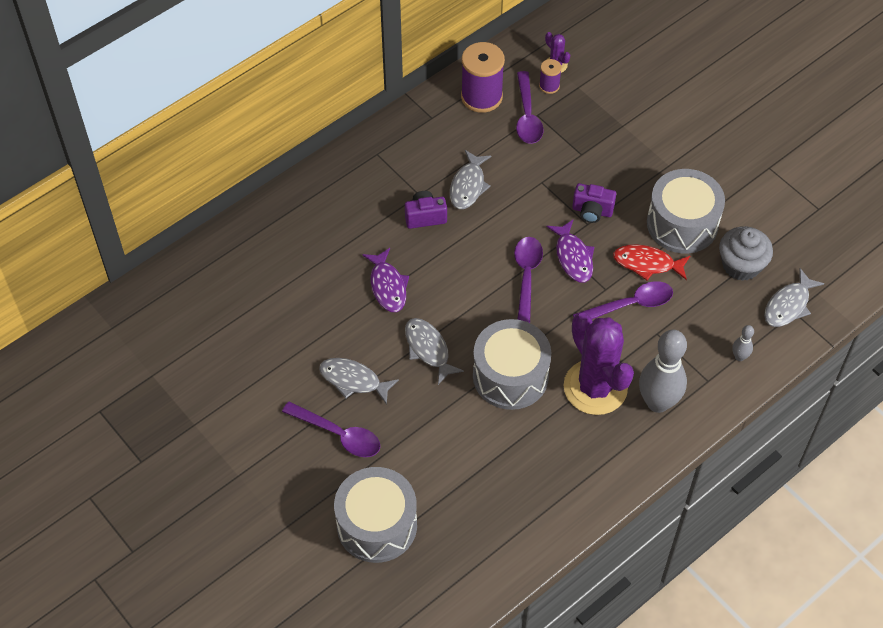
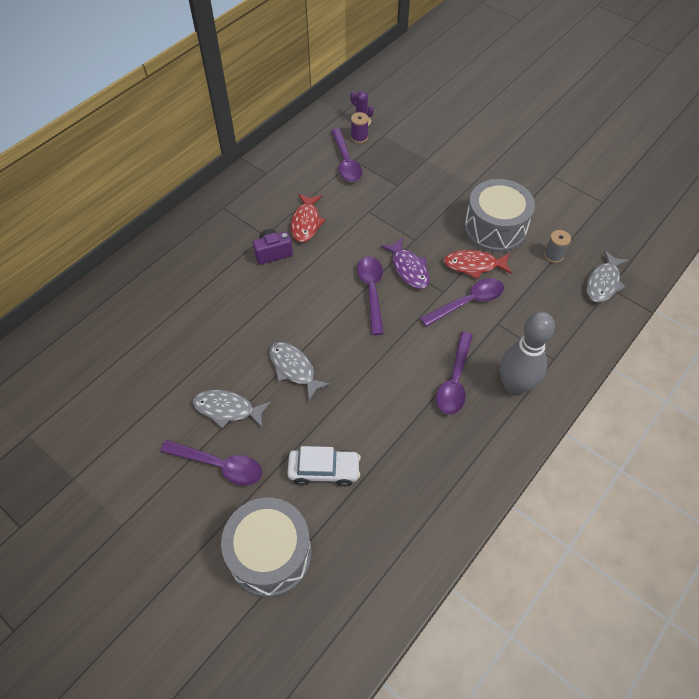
camera: 10 degrees left, 0 degrees up
(387, 286) = (248, 317): purple fish -> none
(442, 456) = (324, 470): none -> white car
(468, 186) = (306, 223): grey fish -> red fish
(481, 97) = (305, 152): purple spool -> none
(510, 376) = (375, 382): grey drum -> none
(592, 211) = (416, 229): purple camera -> none
(595, 387) = (454, 381): purple cactus -> purple spoon
(739, 357) = (575, 333): grey bowling pin -> none
(741, 265) = (553, 255): grey cupcake -> grey spool

